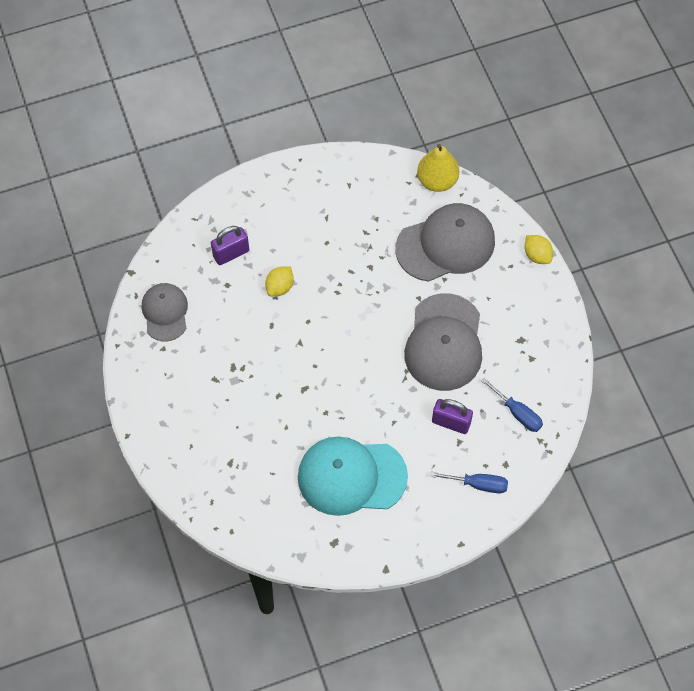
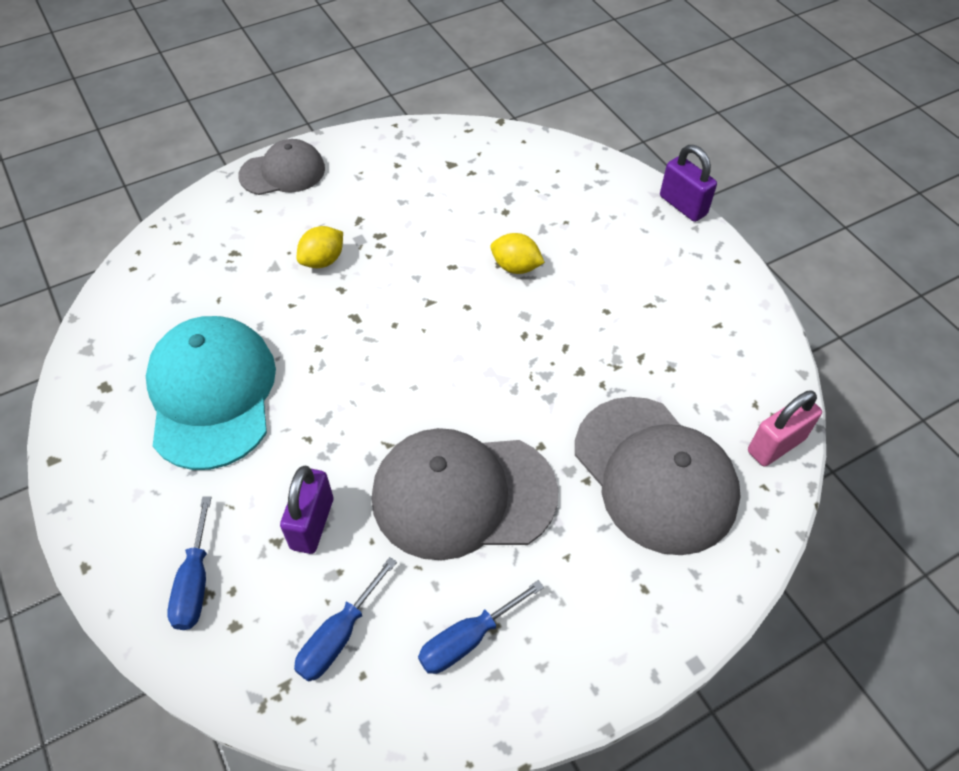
camera: 80 degrees right, 10 degrees down
(165, 312) = (449, 159): grey cap -> grey cap (283, 172)
(231, 253) = (555, 208): purple padlock -> purple padlock (683, 205)
(437, 181) = (776, 445): yellow pear -> pink padlock
(527, 352) = (467, 639): none -> blue screwdriver
(537, 255) = (681, 635): yellow lemon -> yellow lemon (323, 260)

